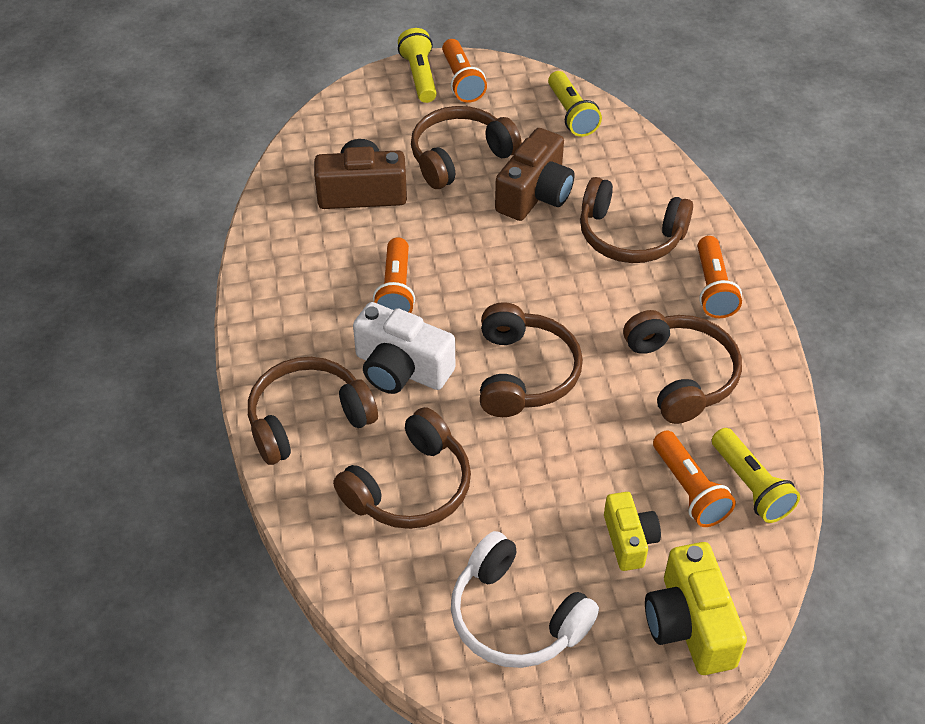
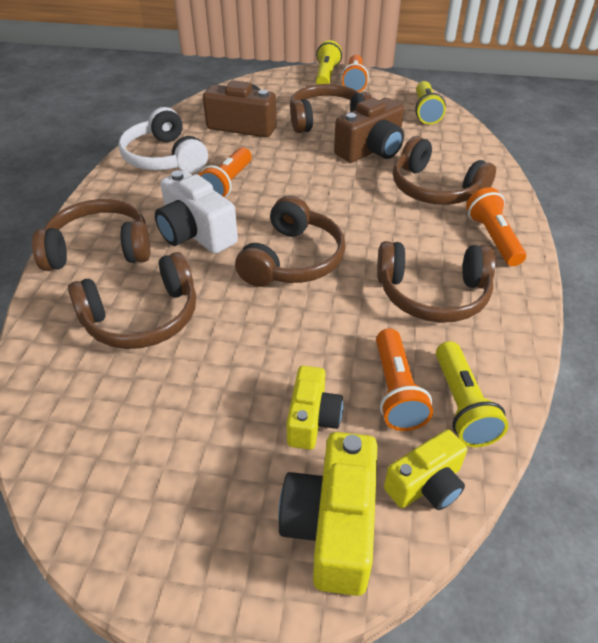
camera: 20 degrees right, 5 degrees down
(515, 617) = (159, 457): white headphones -> white headphones (165, 158)
(680, 375) = (432, 294): brown headphones -> brown headphones turned 90 degrees clockwise
(713, 288) = (492, 238): orange flashlight -> orange flashlight turned 150 degrees clockwise
(748, 566) = (426, 484): none -> yellow camera

